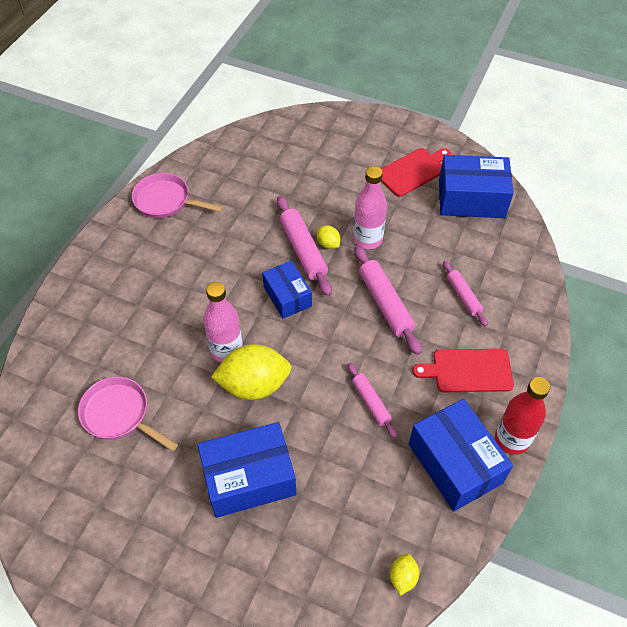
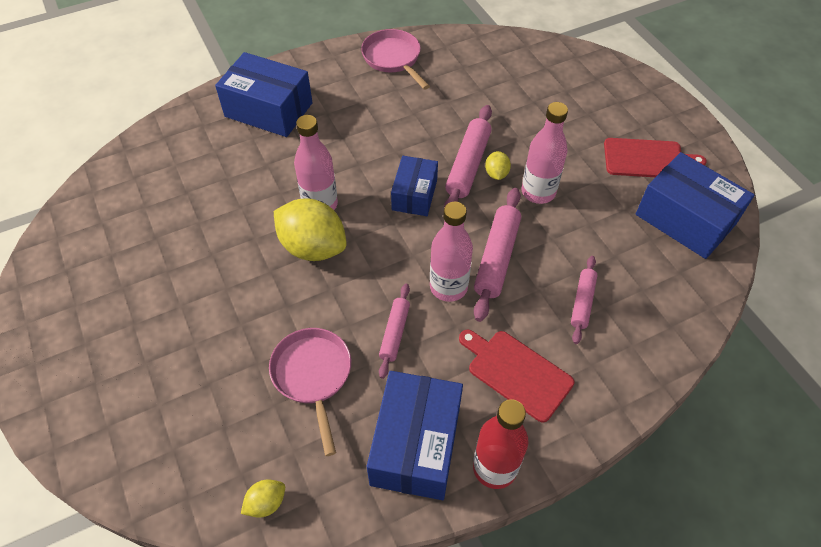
camera: 40 degrees right, 0 degrees up
(119, 415) = (192, 198): pink pan -> pink pan (313, 376)
(249, 478) = (232, 318): blue box -> blue box (268, 110)
(374, 346) = (448, 287): none -> pink bottle

